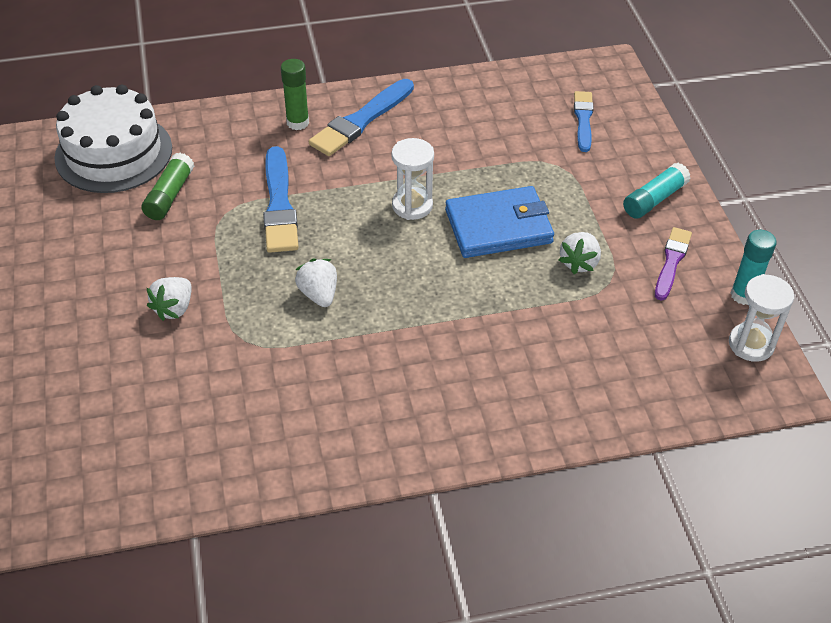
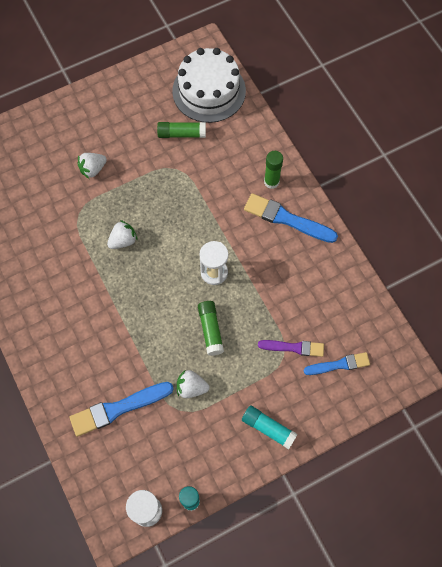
camera: 75 degrees right, 20 degrees up
(174, 308) = (93, 169): white strawberry -> white strawberry turned 45 degrees counterclockwise
(279, 205) = (191, 196): blue brush -> blue brush (118, 409)
(499, 226) = (210, 330): blue wallet -> green glue stick
(671, 262) = (209, 448): purple brush -> purple brush (293, 347)

